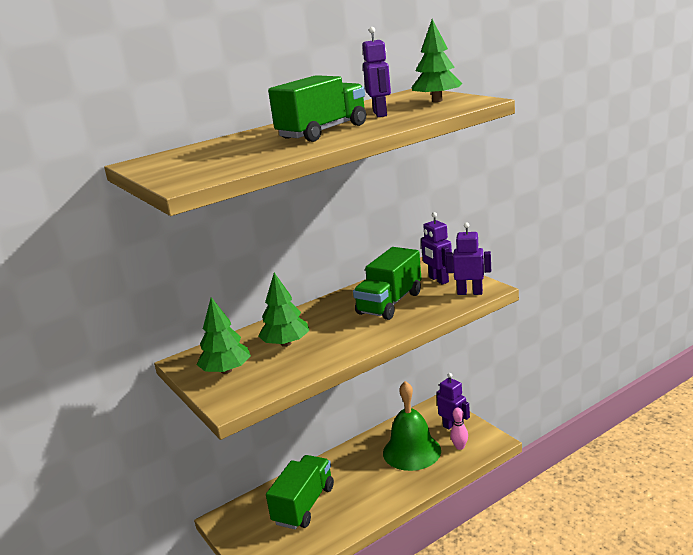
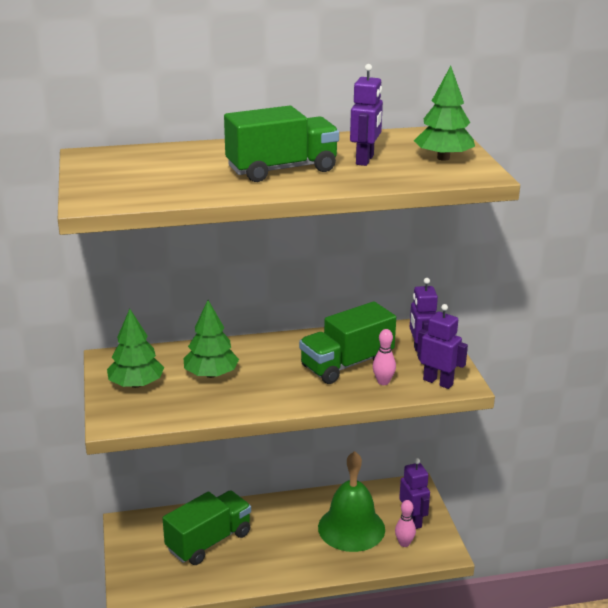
camera: 20 degrees right, 5 degrees up
(429, 305) = (383, 382): none -> pink bowling pin

